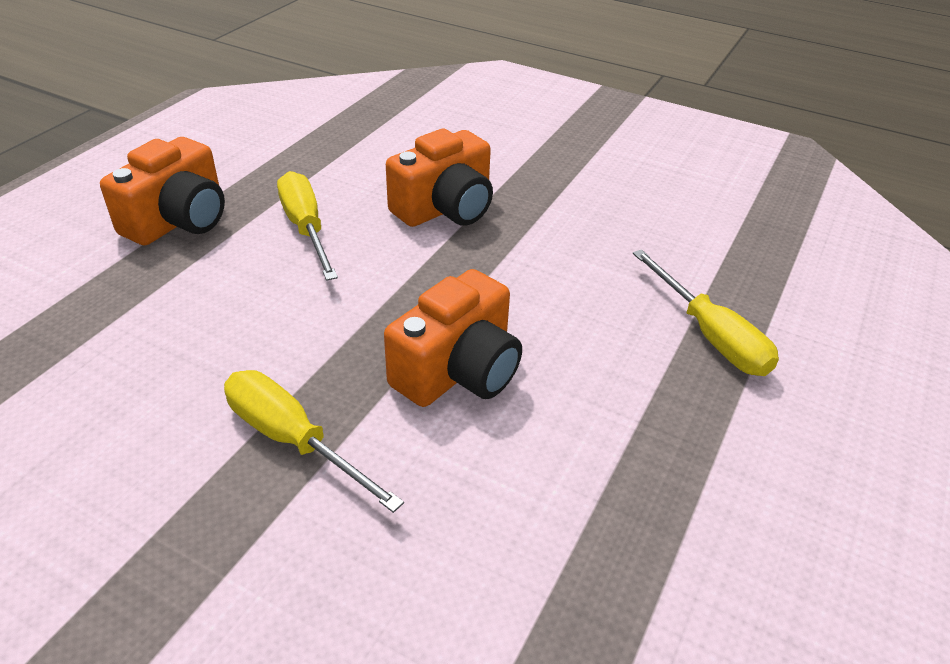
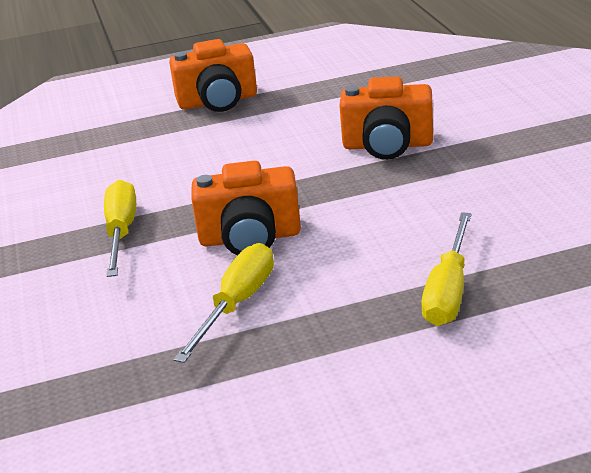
camera: 50 degrees right, 10 degrees down
(306, 228) = (281, 128): yellow screwdriver -> yellow screwdriver (237, 304)

